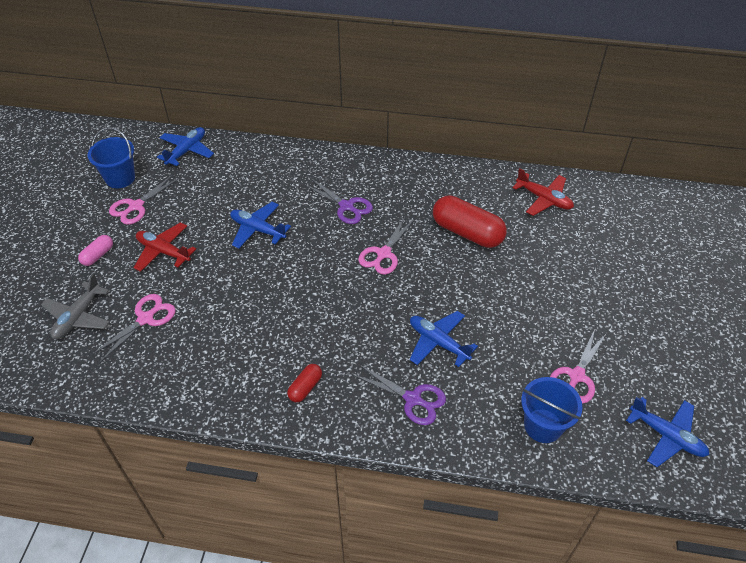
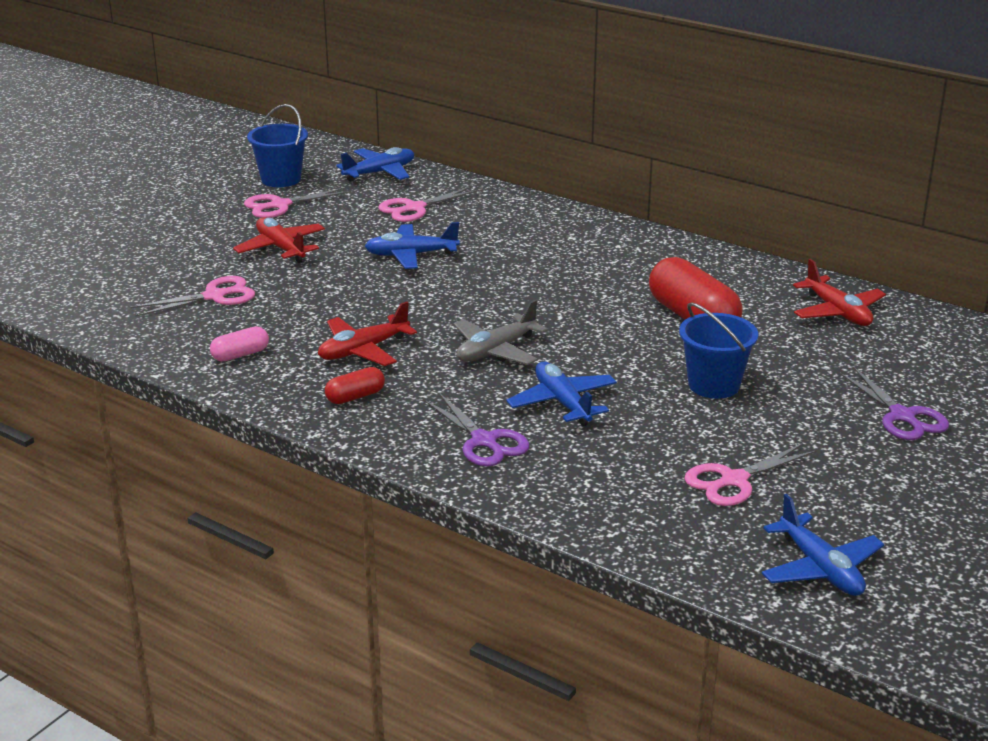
camera: 25 degrees right, 20 degrees down
(78, 316) = (141, 277): grey plane -> grey plane (496, 350)
(98, 255) = (203, 235): pink capsule -> pink capsule (240, 355)
(258, 230) = (411, 255): blue plane -> blue plane turned 60 degrees counterclockwise
(283, 338) = (363, 350): none -> red plane
(346, 206) = (544, 260): purple scissors -> purple scissors (902, 416)
(384, 254) = (558, 310): pink scissors -> pink scissors (415, 208)
(543, 425) = (642, 510): blue bucket -> blue bucket (714, 385)

